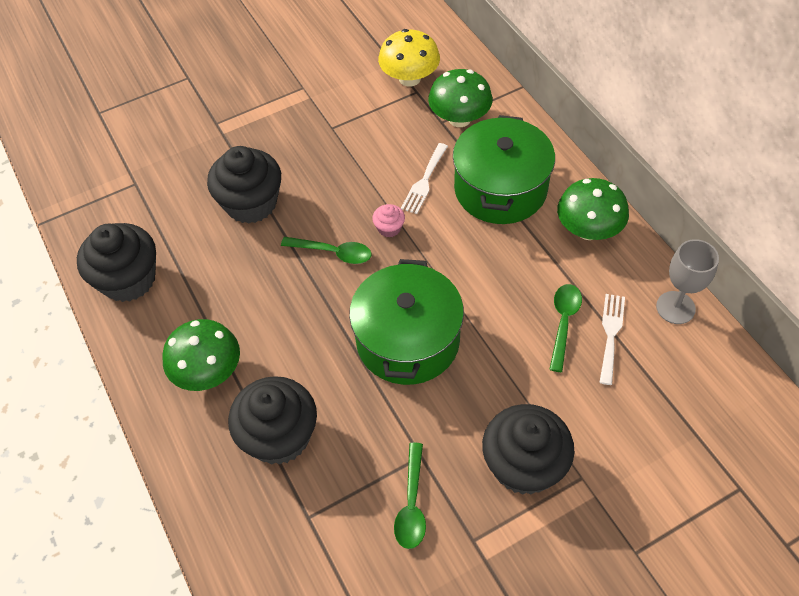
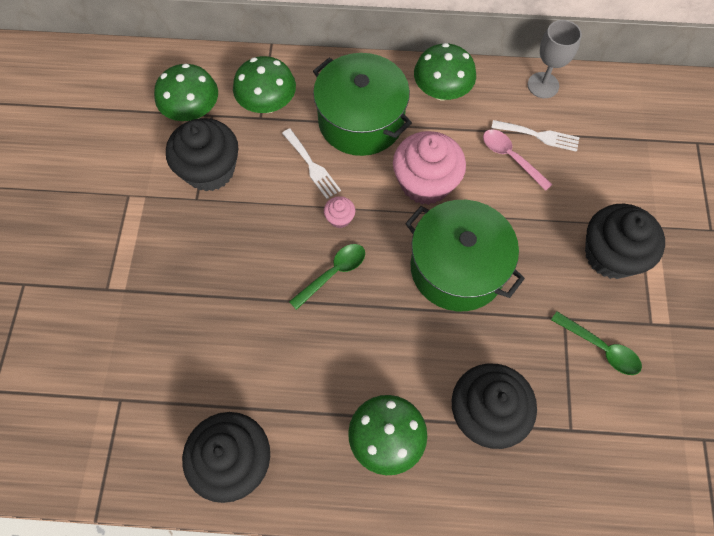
camera: 60 degrees left, 10 degrees up
(251, 203) = (228, 309): black cupcake -> black cupcake (210, 170)
(409, 78) = (192, 111): yellow mushroom -> green mushroom
(476, 270) = (425, 183): none -> pink cupcake
(563, 323) = (511, 157): green spoon -> pink spoon
(610, 334) = (539, 136): white fork -> white fork turned 150 degrees clockwise

